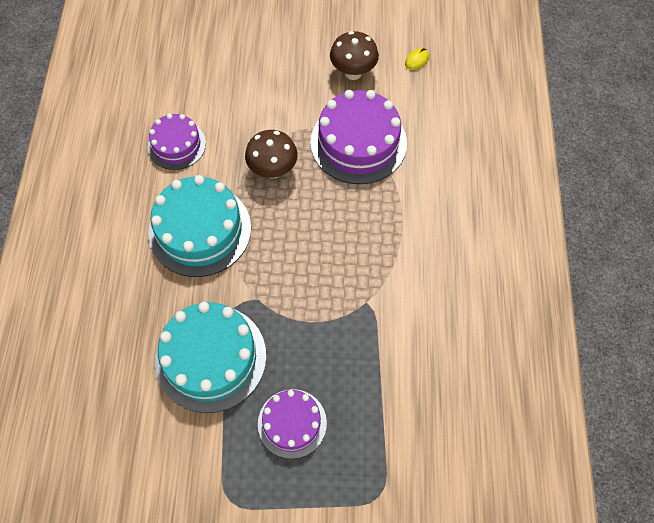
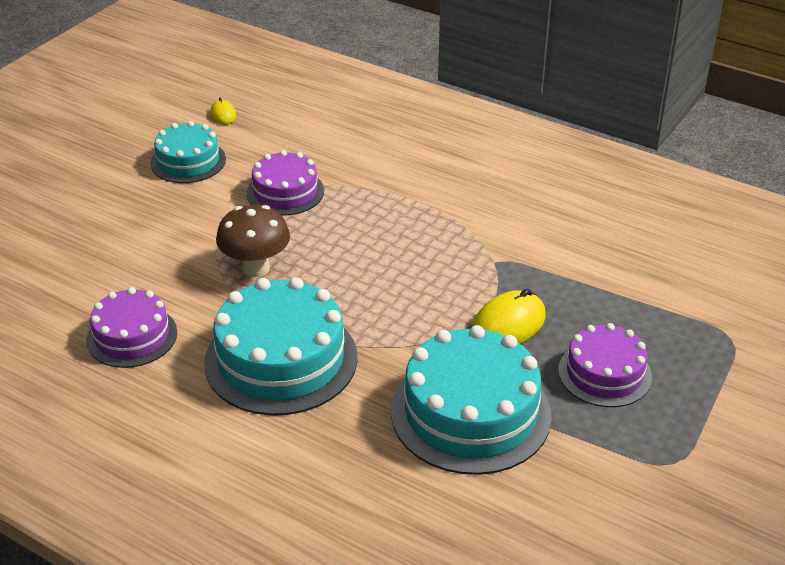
camera: 60 degrees left, 25 degrees down
(306, 341) = (508, 324): none -> yellow mouse
(353, 72) = (188, 161): brown mushroom -> turquoise cake
(358, 142) = (285, 192): purple cake -> purple cake, size x0.60

